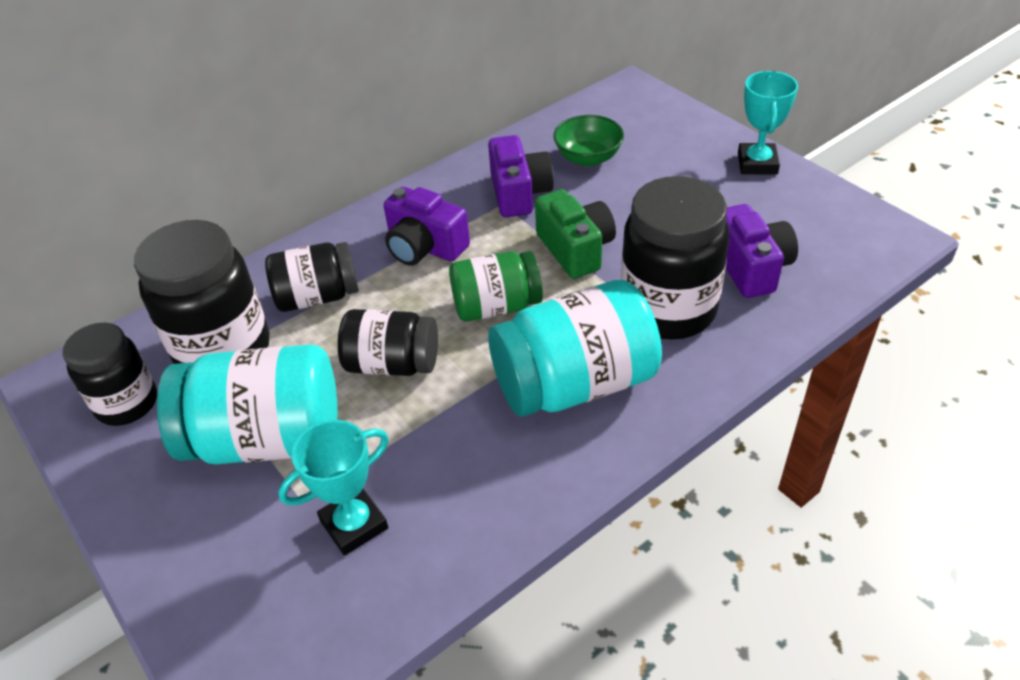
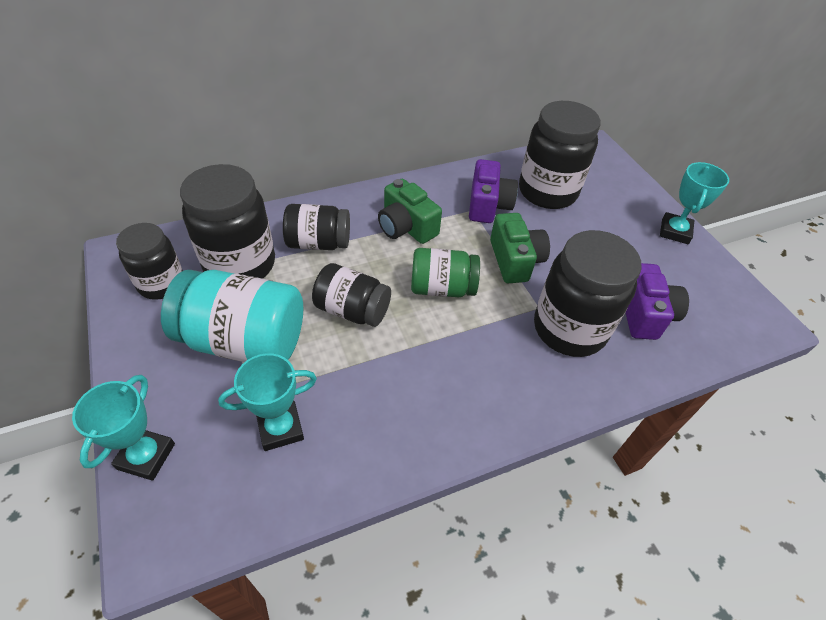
camera: 10 degrees right, 5 degrees up
(193, 608) = (146, 456): none -> turquoise trophy
(424, 247) = (406, 227): purple camera -> green camera
(575, 384) = (479, 367): turquoise jar -> none
(588, 158) = (547, 192): green bowl -> black jar

